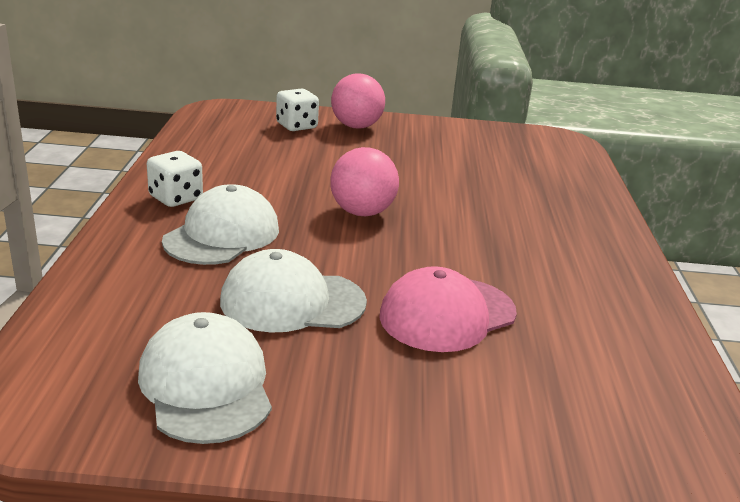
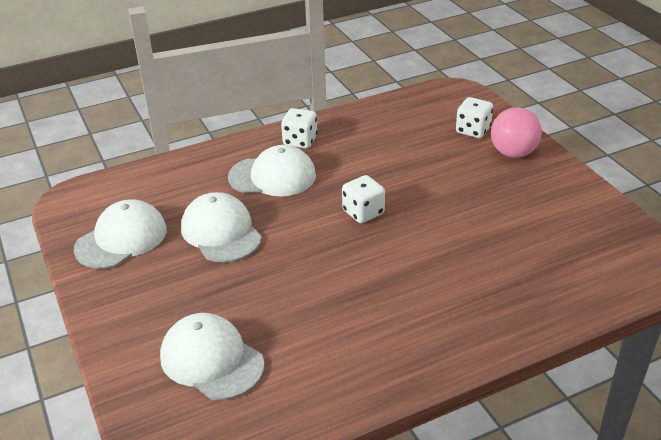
camera: 65 degrees right, 10 degrees up
(362, 212) = (363, 212): pink ball -> white dice
(447, 314) = (260, 295): pink cap -> none
(543, 384) = (211, 360): none -> white cap

